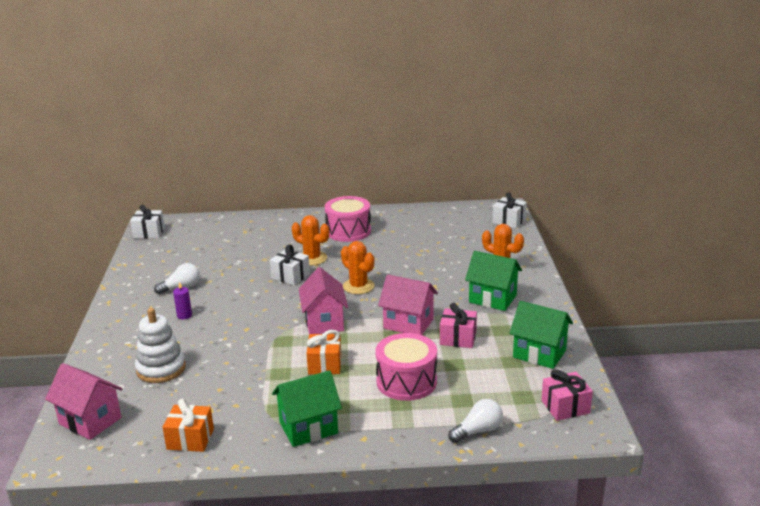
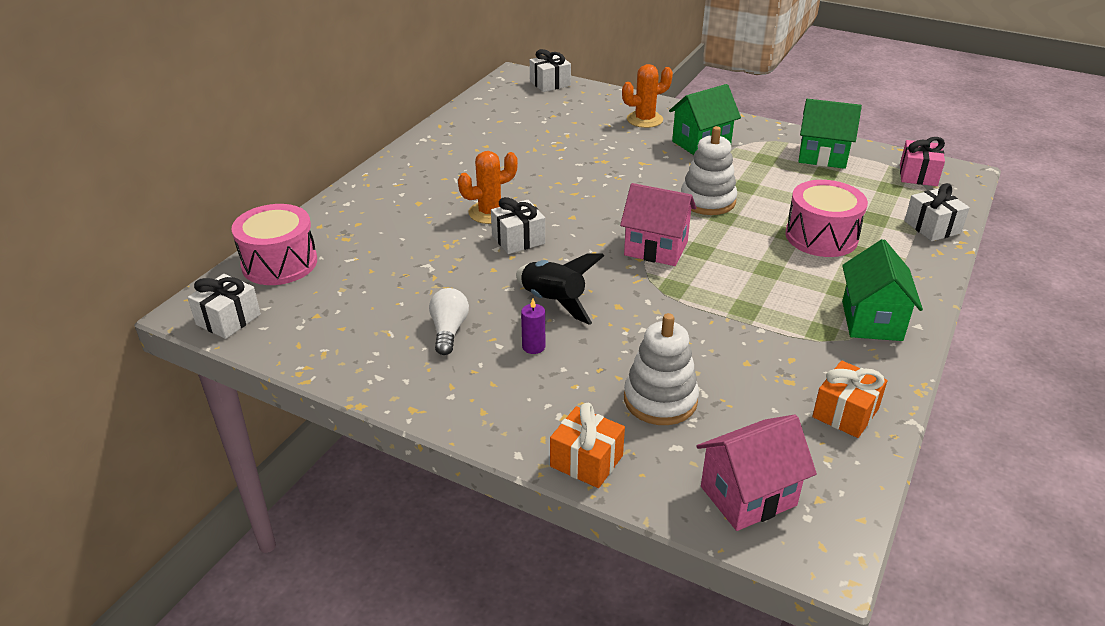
camera: 60 degrees left, 10 degrees up
(233, 307) = (553, 302): none -> black rocket
(325, 364) = (749, 274): orange gift -> orange gift (586, 461)
(348, 231) = (449, 170): pink drum -> pink drum (279, 263)
(358, 286) = (595, 204): orange cactus -> none
(408, 324) = (707, 201): pink house -> white stacking toy
(458, 338) = (761, 184): pink gift -> none
(478, 431) = (932, 227): white light bulb -> white gift
(539, 354) = (822, 156): green house -> green house turned 45 degrees clockwise

